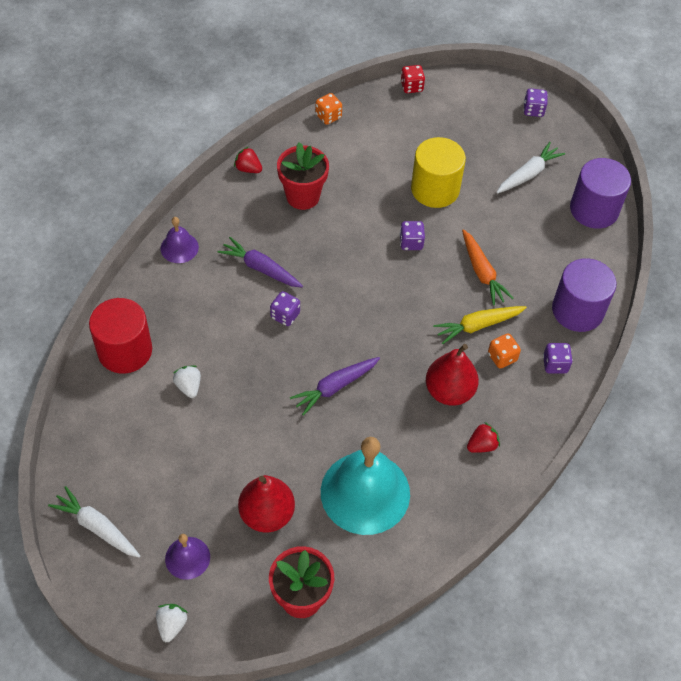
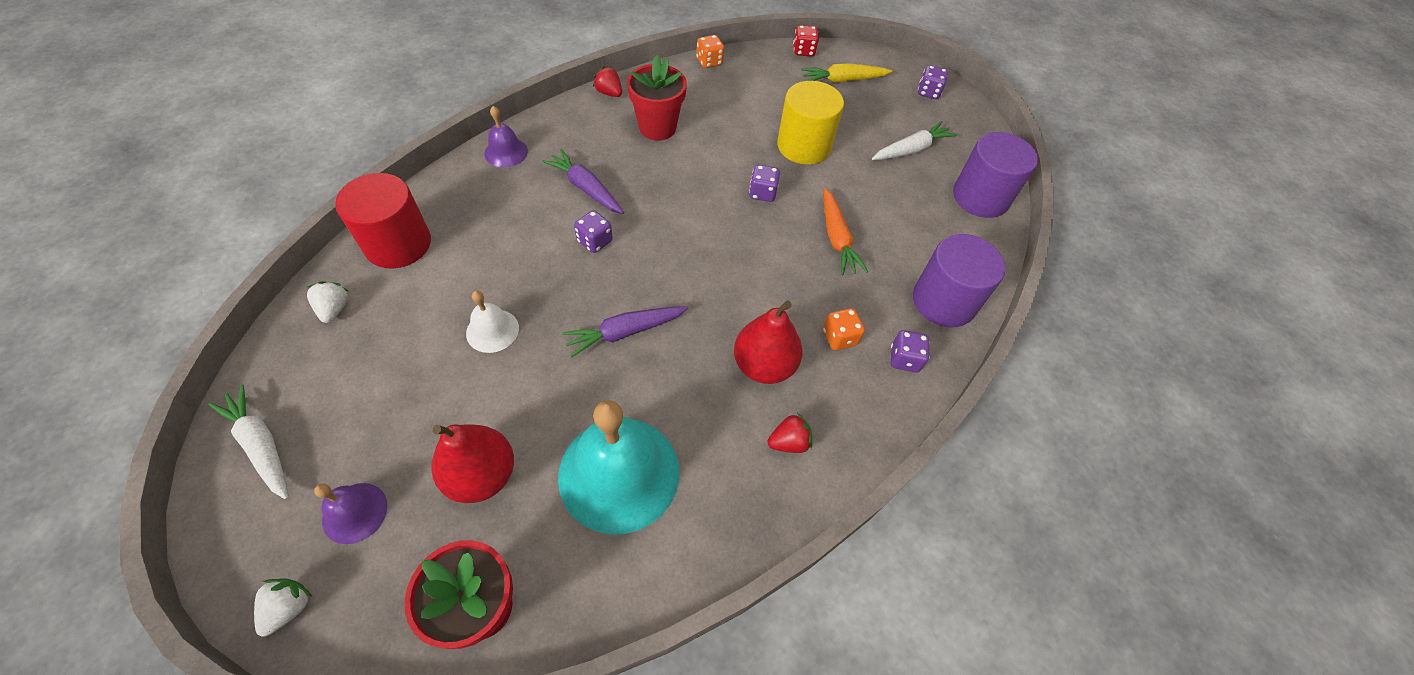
camera: 10 degrees right, 0 degrees up
(189, 386) = (452, 297): white strawberry -> white strawberry (334, 309)
(231, 407) = (492, 330): none -> white bell
(478, 326) = (818, 295): yellow carrot -> yellow carrot (843, 80)

